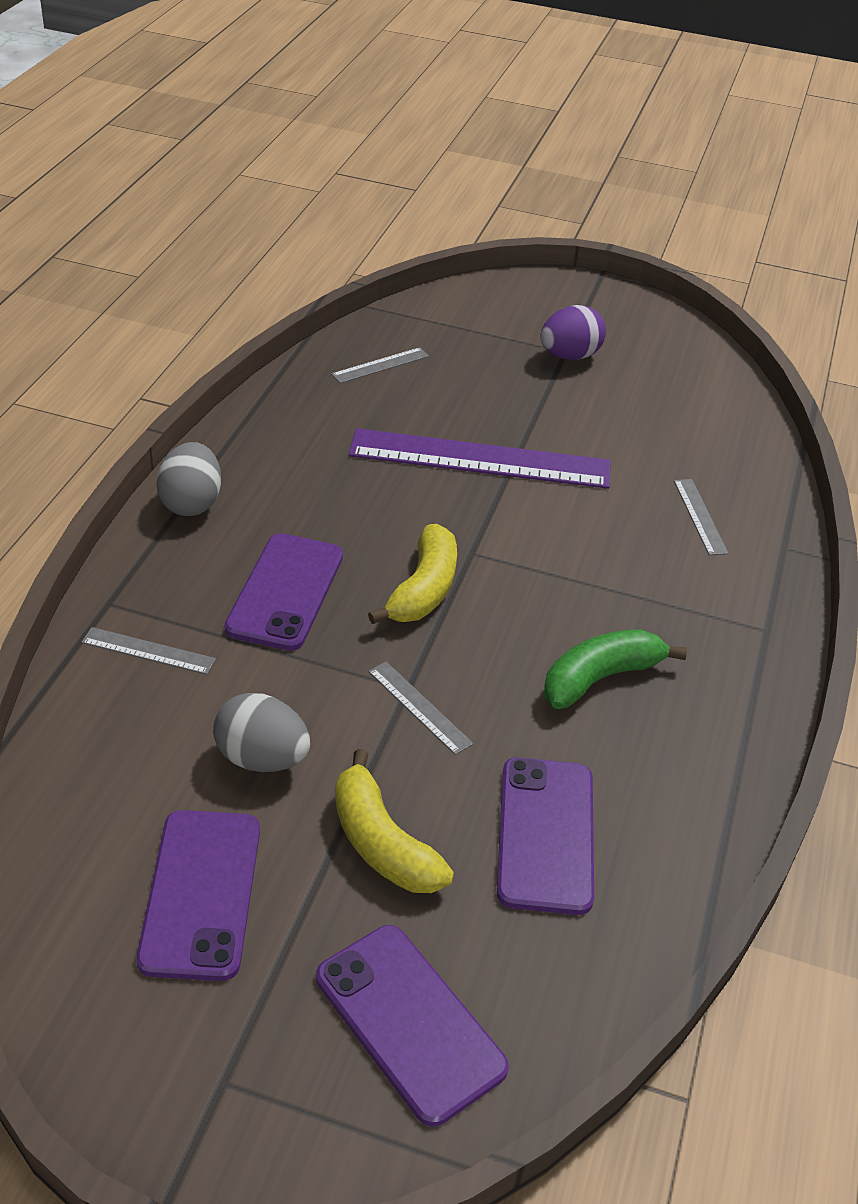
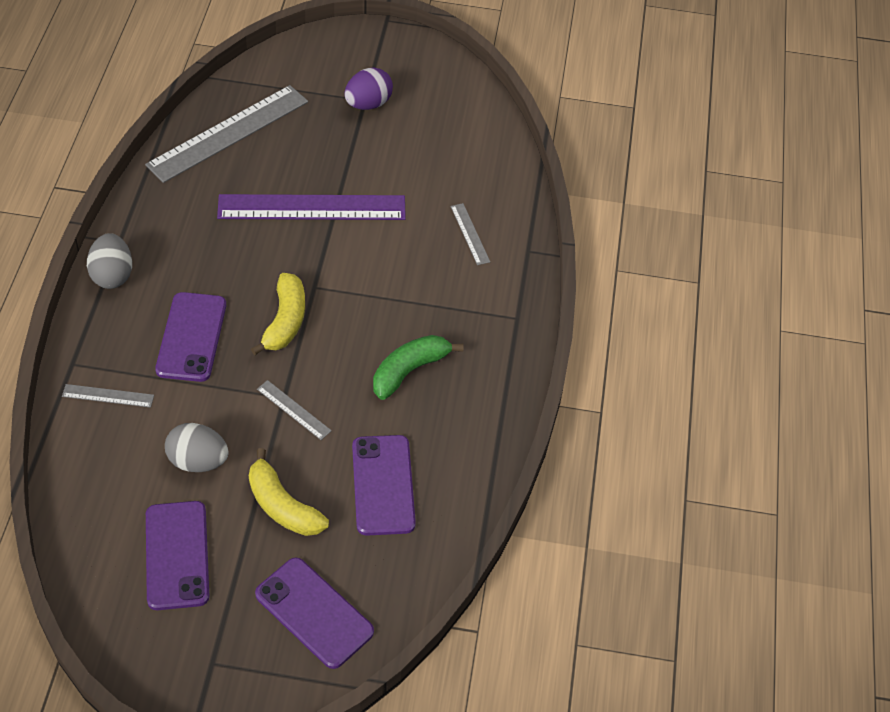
camera: 10 degrees left, 10 degrees up
(380, 365) = (228, 133): grey ruler -> grey ruler, size x2.31

